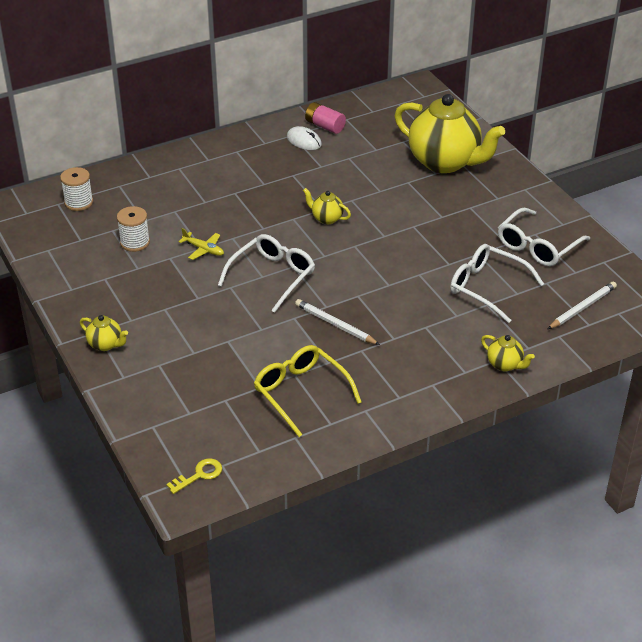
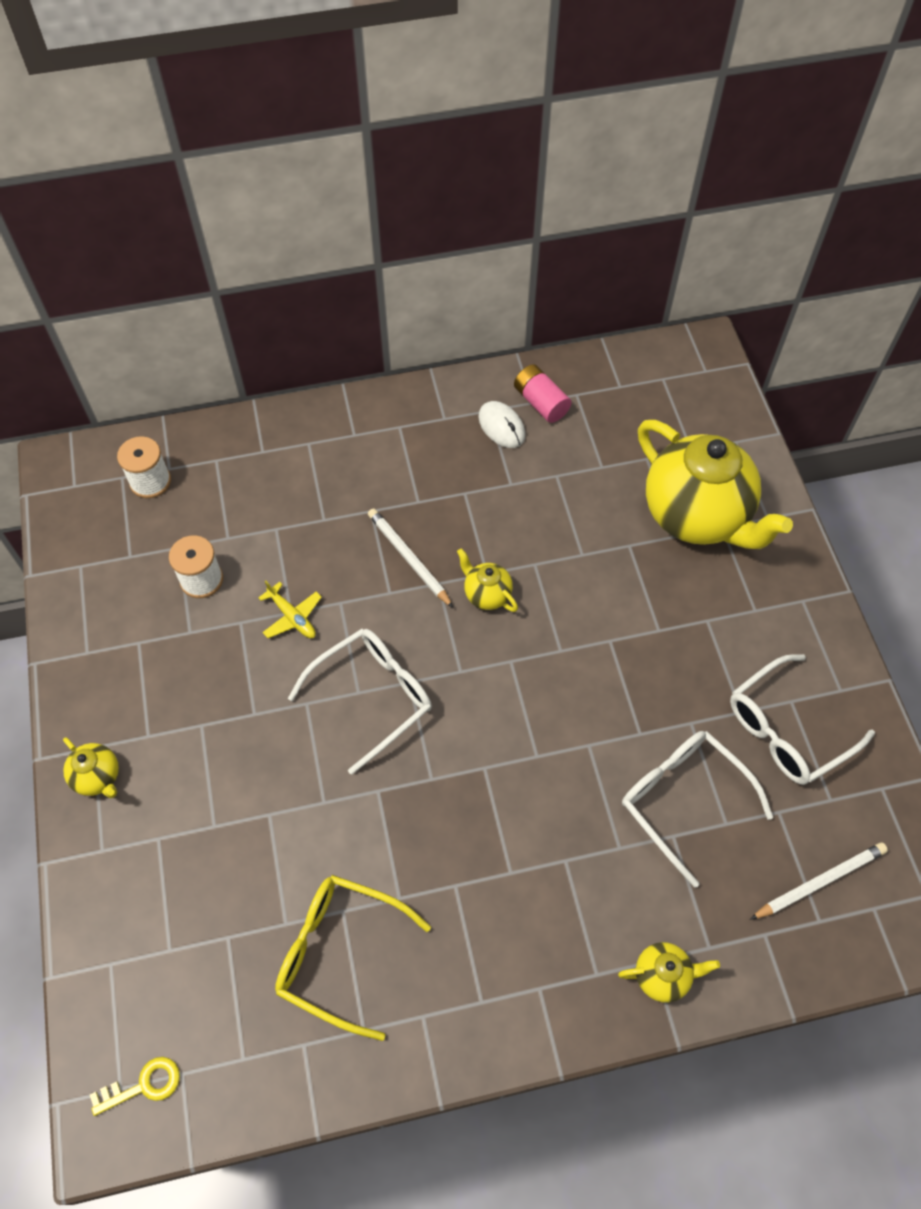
camera: 15 degrees right, 20 degrees up
(301, 393) = (340, 953): yellow glasses -> yellow glasses turned 45 degrees counterclockwise
(335, 324) = (433, 821): white pencil -> white pencil (409, 558)
(505, 365) = (662, 976): yellow teapot -> yellow teapot turned 60 degrees counterclockwise

